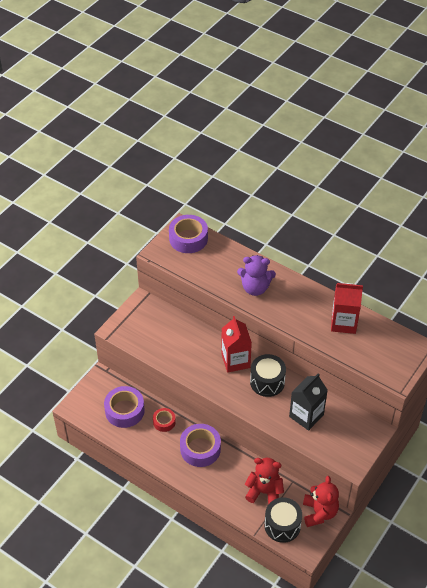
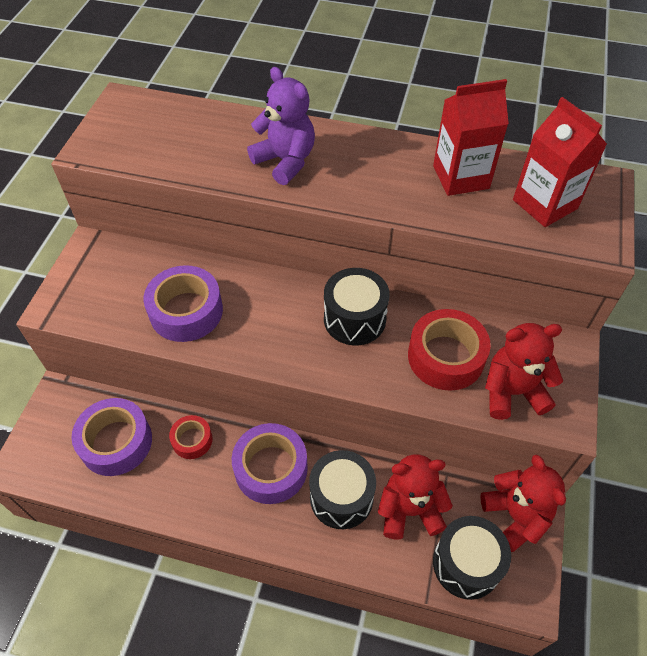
camera: 20 degrees left, 5 degrees up
(188, 238) = (139, 115): purple tape -> purple tape (186, 311)
(231, 474) = (341, 497): none -> black drum
(235, 361) = (286, 299): red carton -> red carton (545, 204)
(255, 288) = (285, 161): purple teddy bear -> purple teddy bear turned 120 degrees counterclockwise
(306, 416) = (446, 357): black carton -> red tape
(332, 443) = (512, 392): none -> red teddy bear

